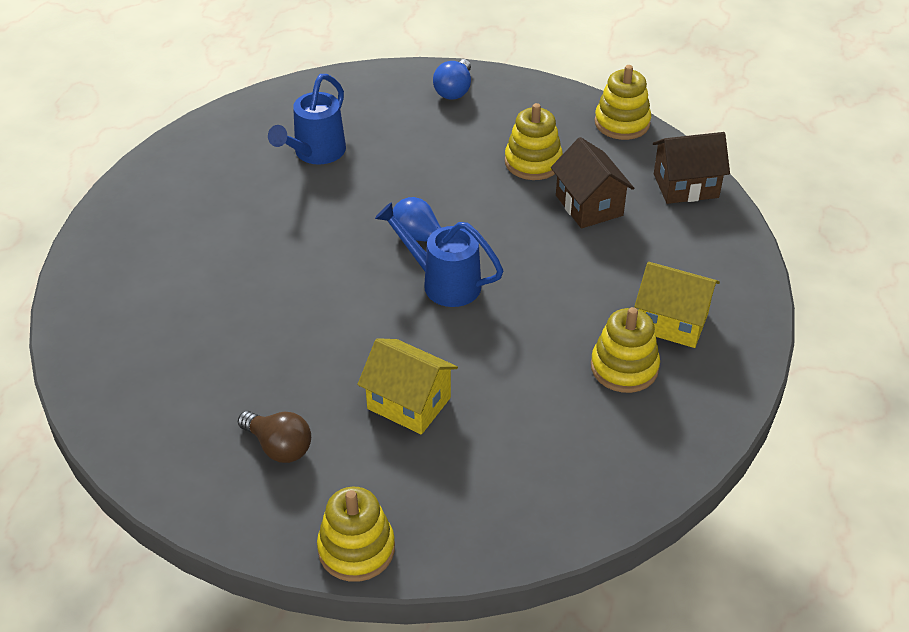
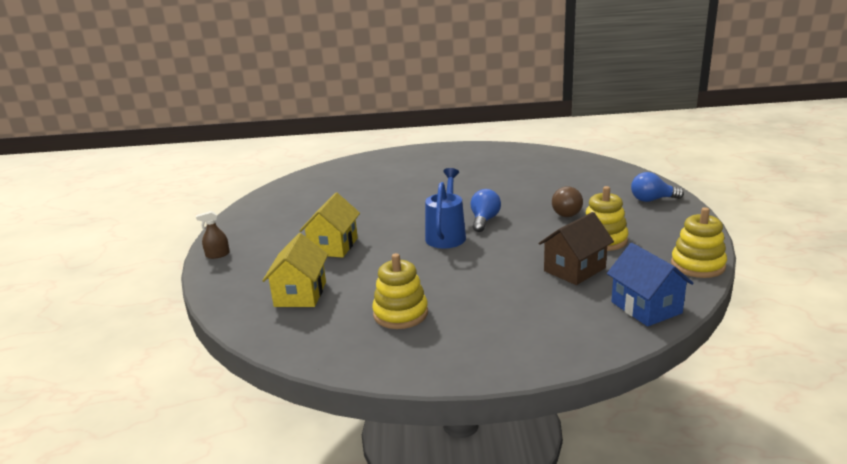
camera: 75 degrees right, 20 degrees down
(279, 447) = (288, 220): brown light bulb -> brown light bulb (567, 212)
(315, 153) = (536, 177): blue watering can -> none
(356, 549) = (217, 255): yellow stacking toy -> brown spray bottle
(672, 322) = (464, 327): yellow house -> yellow house (300, 294)
(685, 186) = (646, 307): brown house -> blue house

